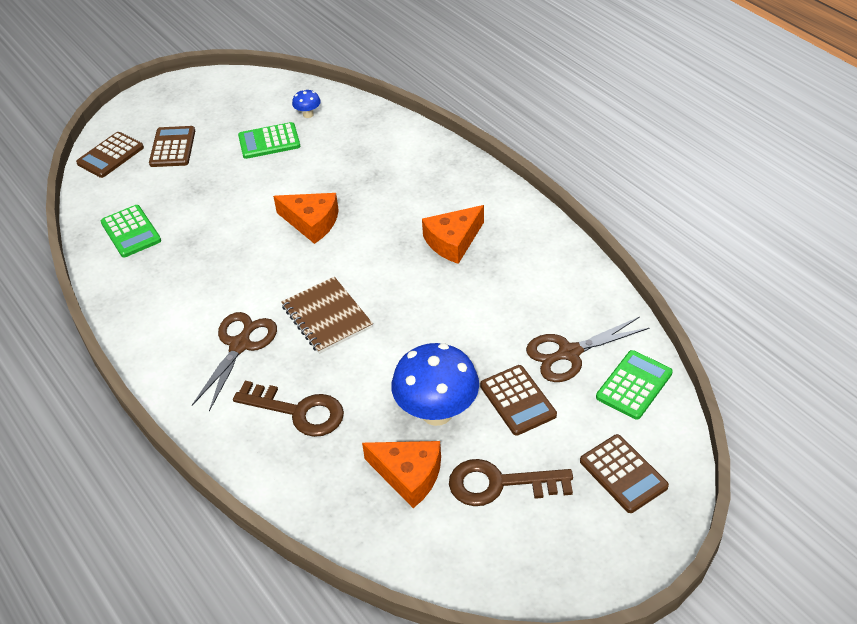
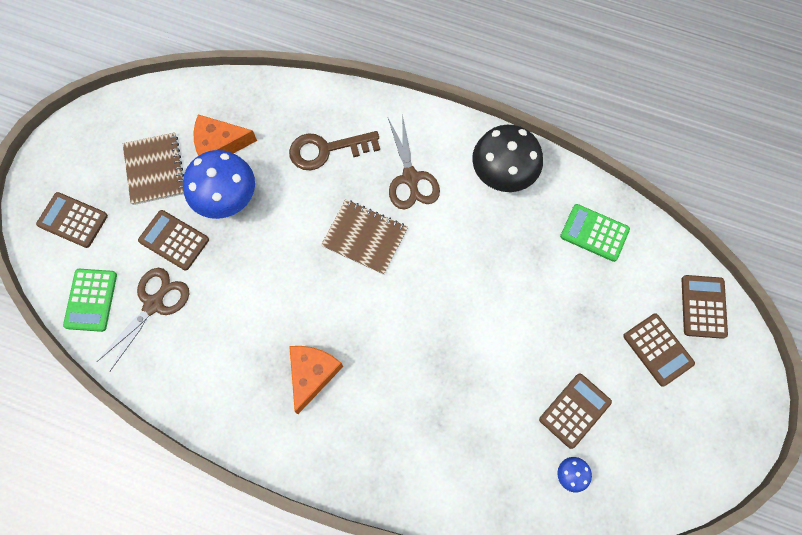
camera: 145 degrees right, 25 degrees up
(156, 307) = (502, 175): none -> black mushroom
(269, 141) = (575, 410): green calculator -> brown calculator
(312, 222) = (451, 328): orange cheese -> none
(500, 484) = (155, 169): brown key -> brown notebook

